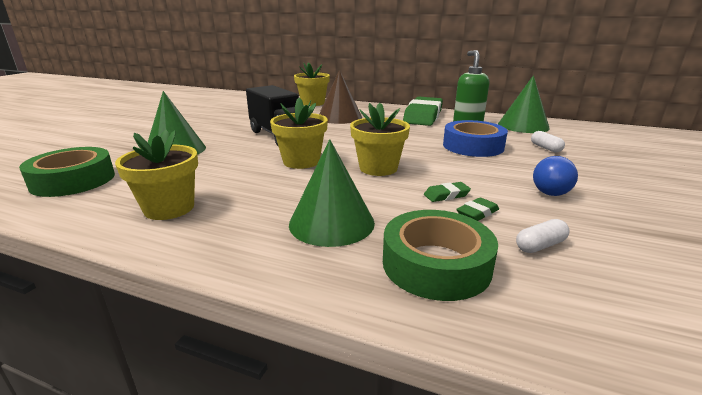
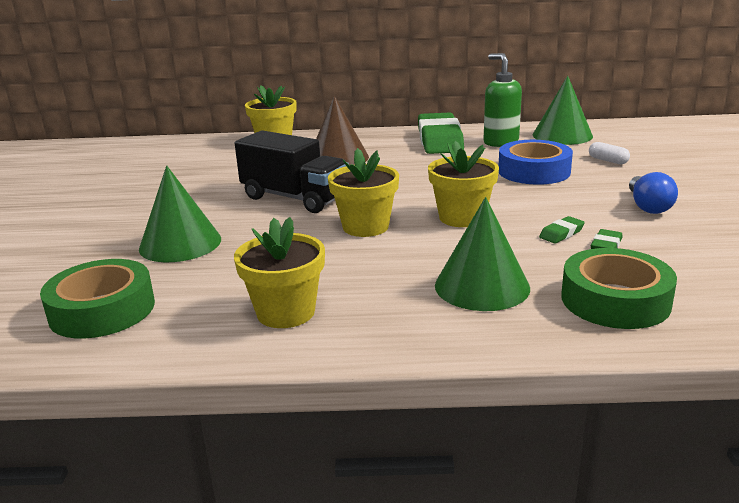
camera: 20 degrees left, 0 degrees up
(540, 245) = (683, 263): white capsule -> none

